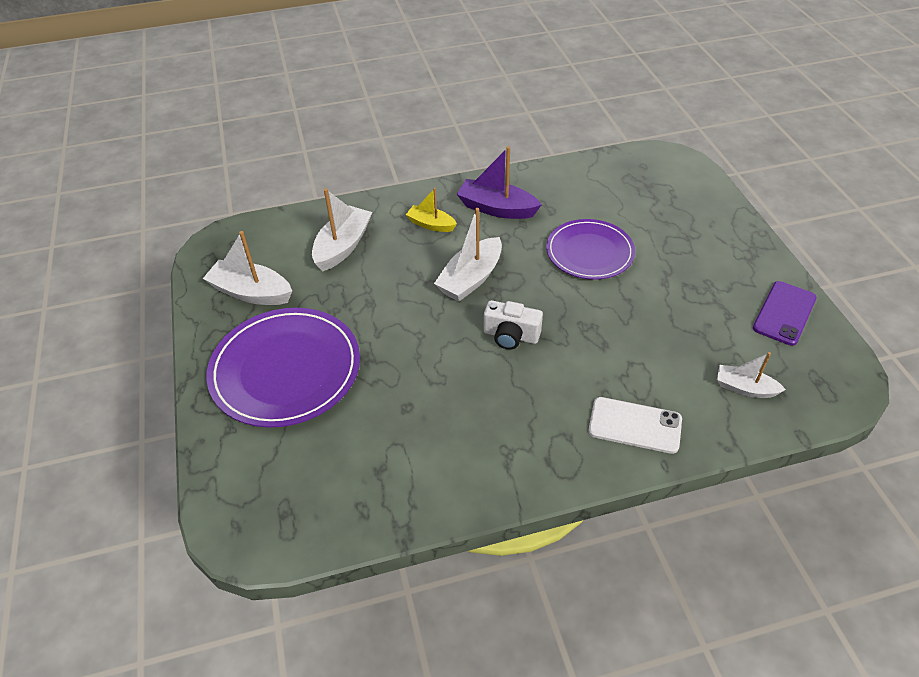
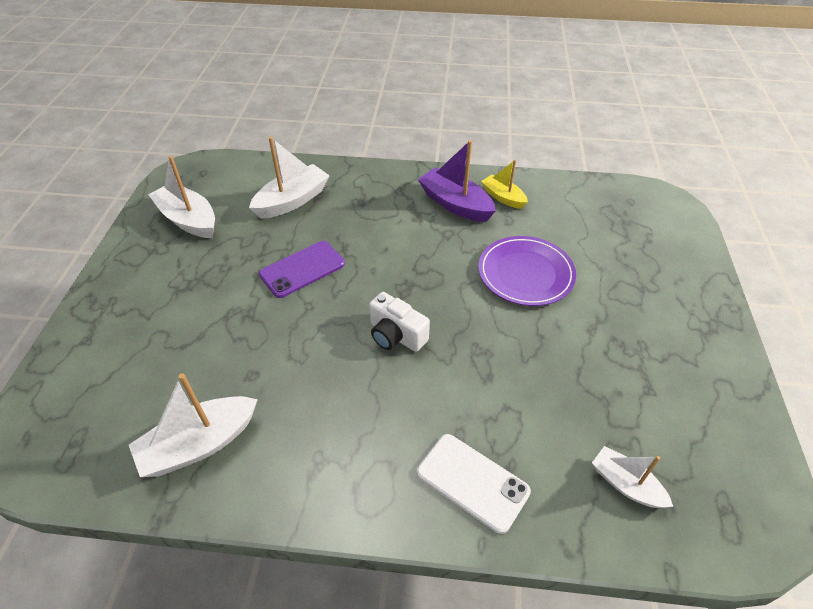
camera: 20 degrees right, 0 degrees up
(286, 370) = (169, 300): purple plate -> none
(431, 224) = (384, 202): yellow boat -> yellow boat (503, 197)
(471, 279) = (390, 265): white boat -> white boat (199, 444)
(784, 313) = (719, 409): purple phone -> purple phone (302, 269)

